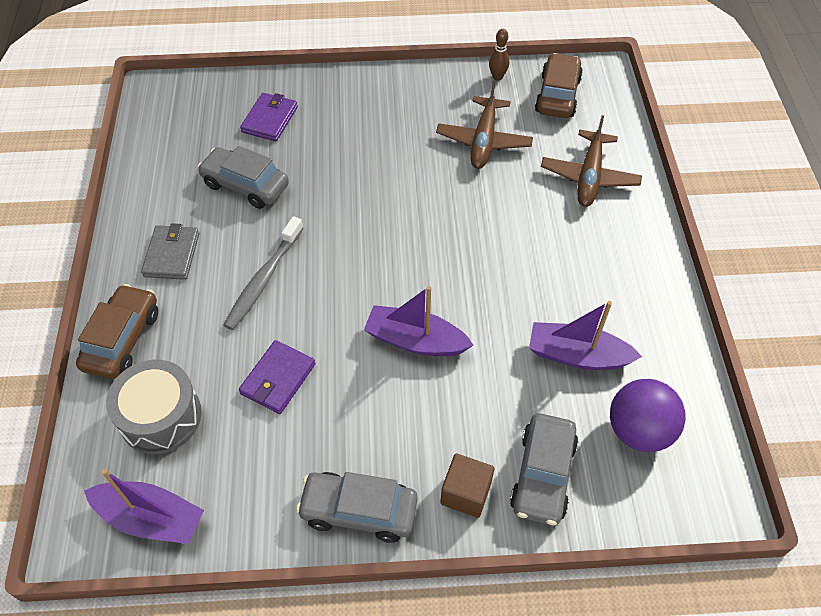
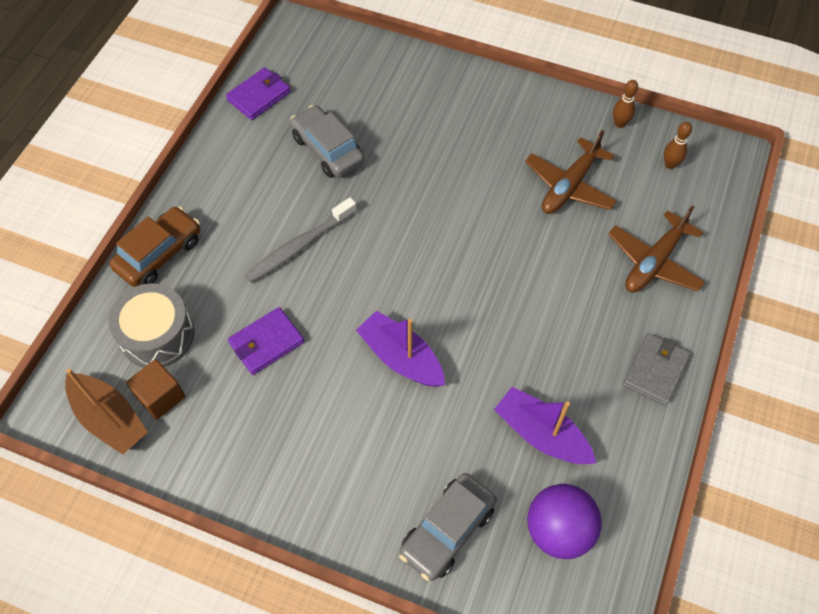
camera: 25 degrees right, 5 degrees up
(151, 518) = (109, 419): purple boat -> brown boat
(172, 255) = (234, 192): grey wallet -> grey wallet (655, 371)
(270, 119) = (381, 92): purple wallet -> purple wallet (259, 96)
(358, 511) = (274, 489): grey car -> none
(465, 493) = (371, 515): brown cube -> brown cube (160, 396)
(557, 95) = (670, 164): brown car -> brown bowling pin

